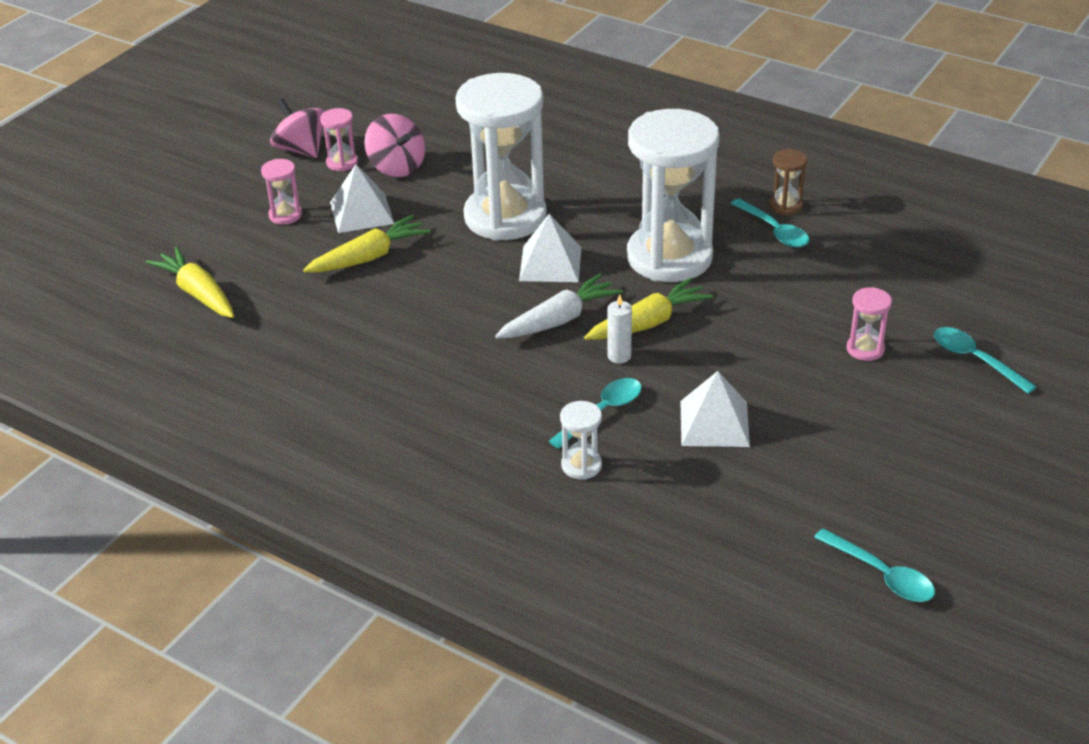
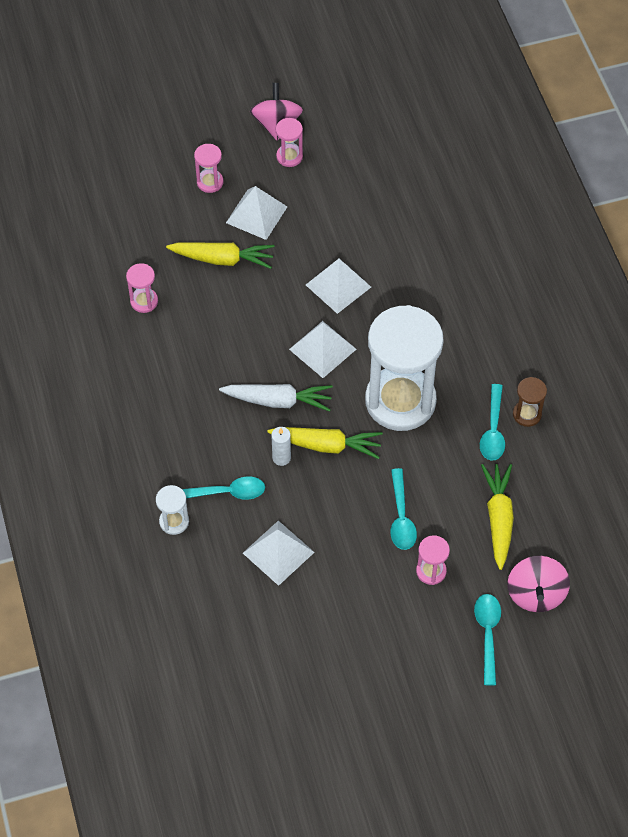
camera: 40 degrees right, 20 degrees up
(198, 293) = (100, 216): yellow carrot -> yellow carrot (499, 518)
(327, 327) = (144, 301): none -> pink hourglass
(397, 167) = (319, 186): pink spinning top -> pink spinning top (535, 593)
(505, 217) = (338, 286): white hourglass -> white pyramid
(881, 574) = (247, 728): turquoise spoon -> turquoise spoon (401, 517)

